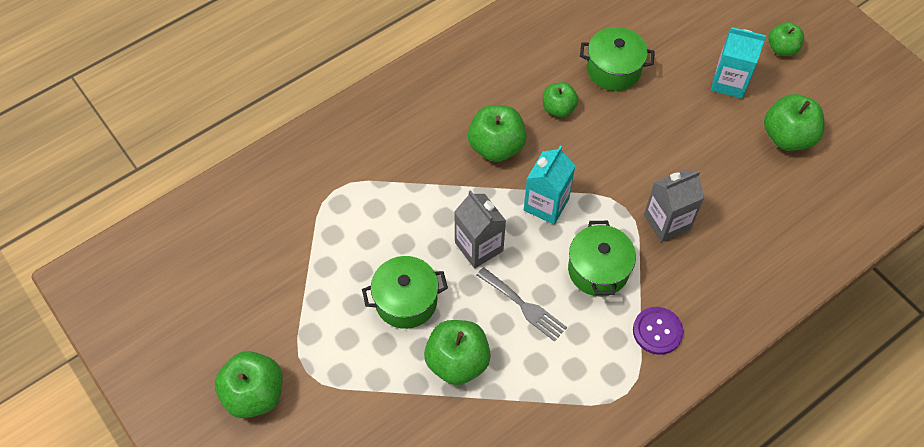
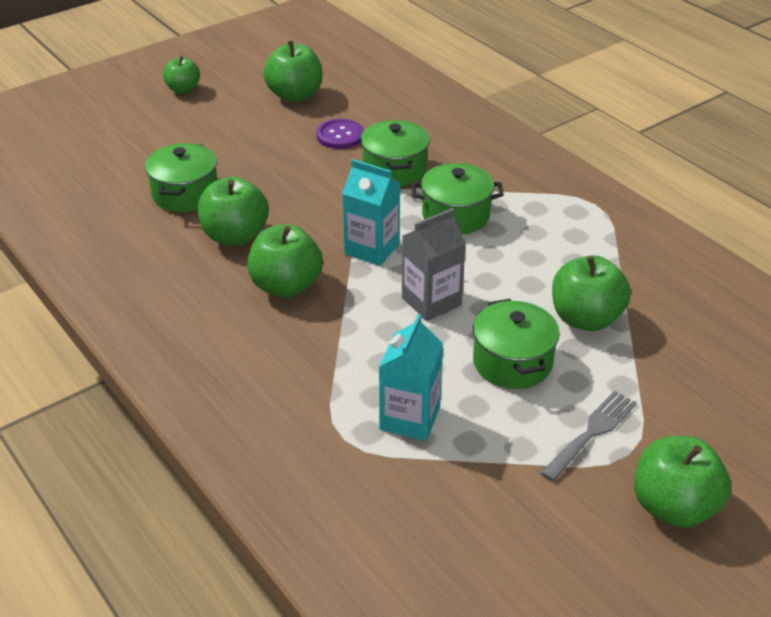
camera: 90 degrees left, 20 degrees down
(524, 306) = (507, 268): grey fork -> grey fork (592, 432)
(558, 108) = (235, 236): green apple -> green apple, size x1.59
(657, 331) = (523, 182): purple button -> purple button (340, 135)
(667, 222) = (394, 169): grey carton -> green pot
(729, 82) = (220, 122): turquoise carton -> turquoise carton (410, 418)

